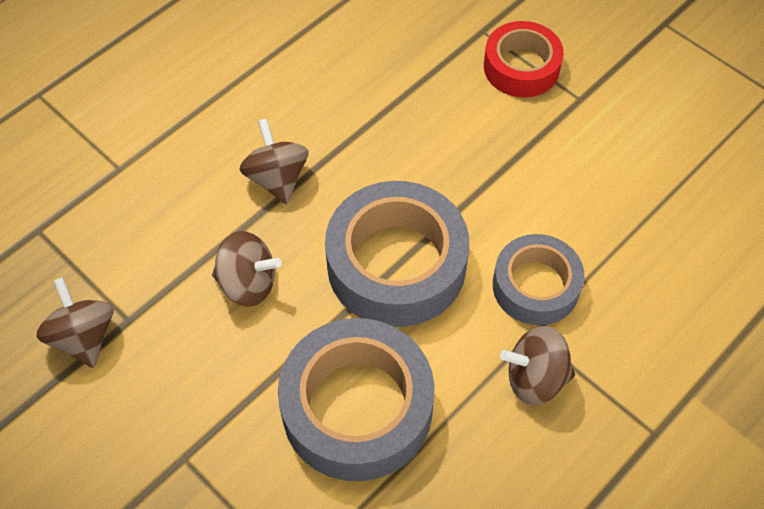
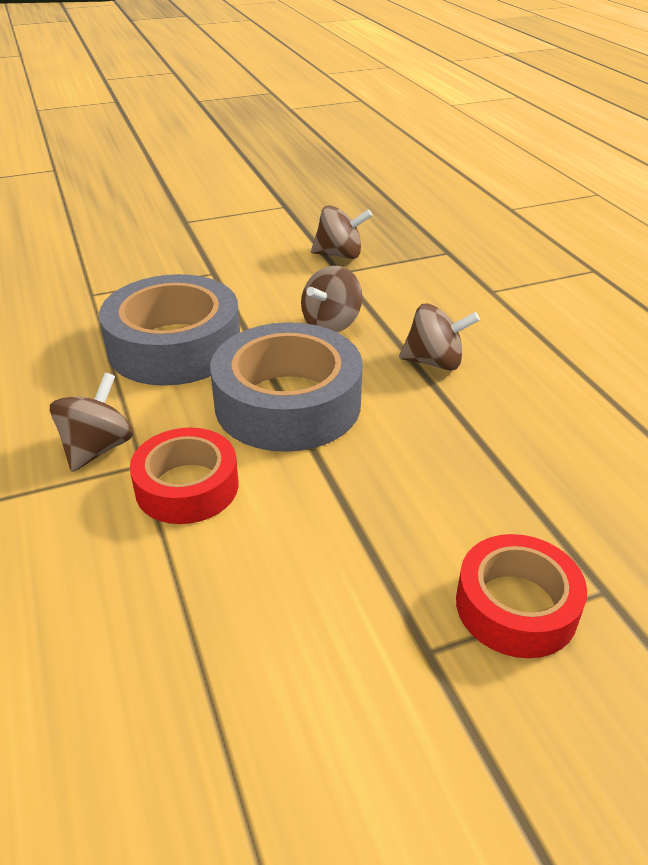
camera: 115 degrees right, 20 degrees down
(535, 286) = (187, 486): grey tape -> red tape

